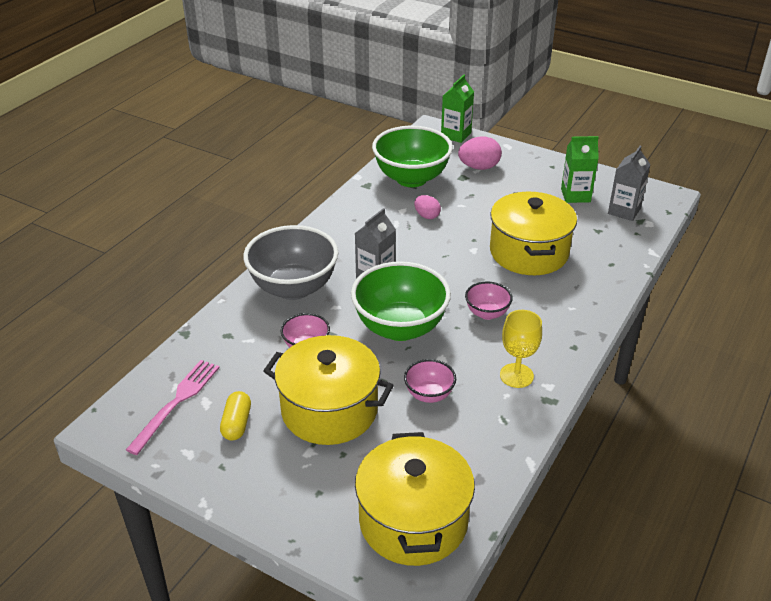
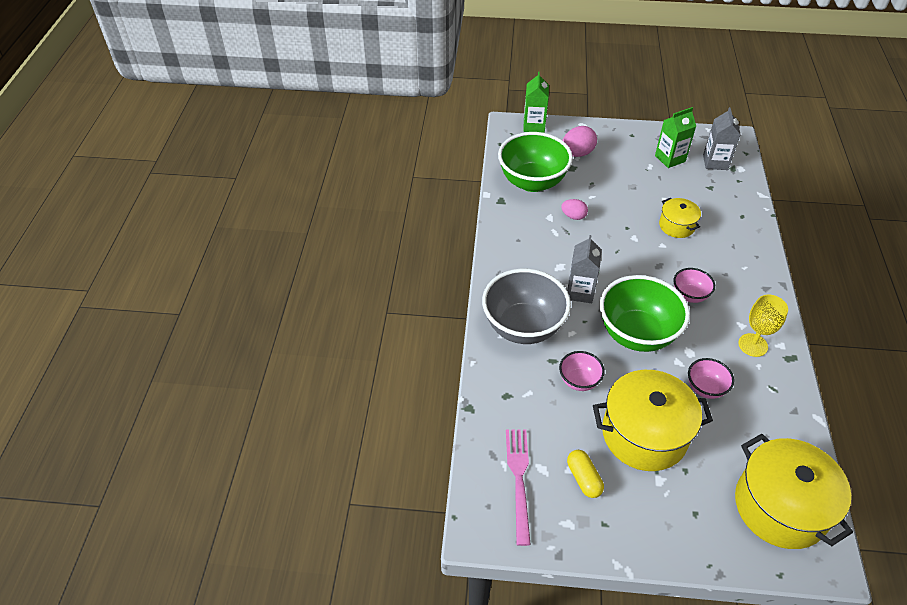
camera: 25 degrees left, 10 degrees up
(529, 252) = (676, 226): yellow pot -> yellow pot, size x0.52

